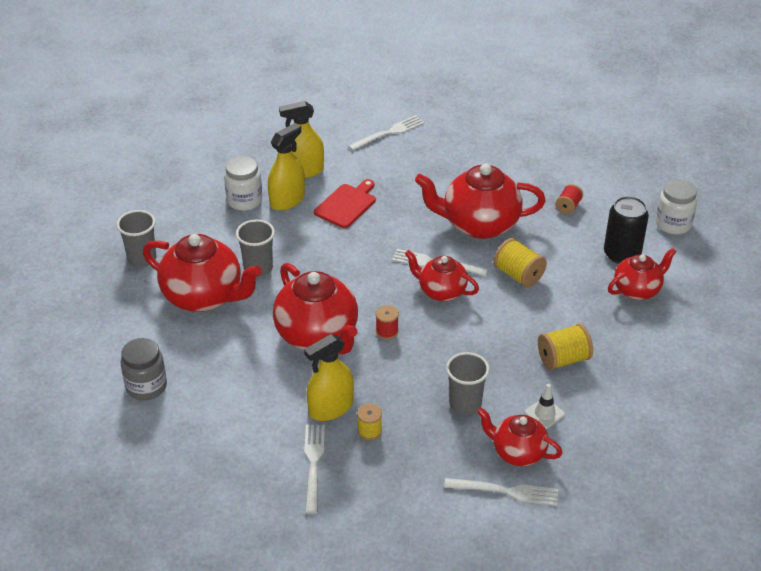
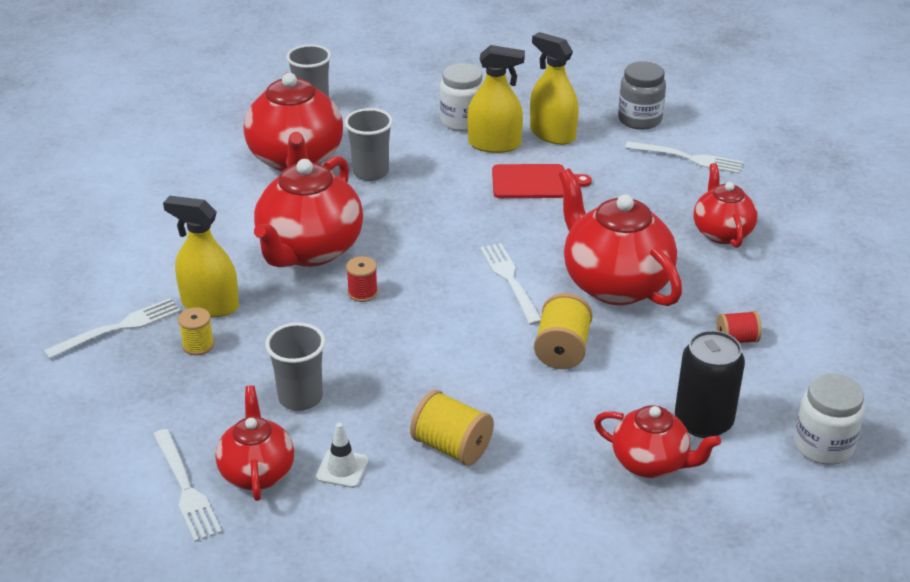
camera: 55 degrees right, 5 degrees down
(146, 386) = (142, 183): grey jar -> grey jar (639, 119)
(441, 291) = (468, 303): red teapot -> red teapot (721, 232)

